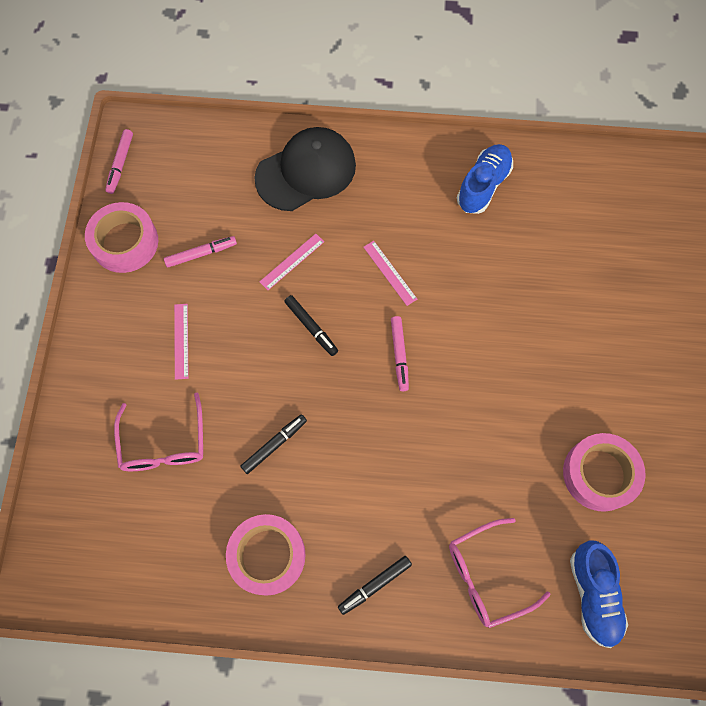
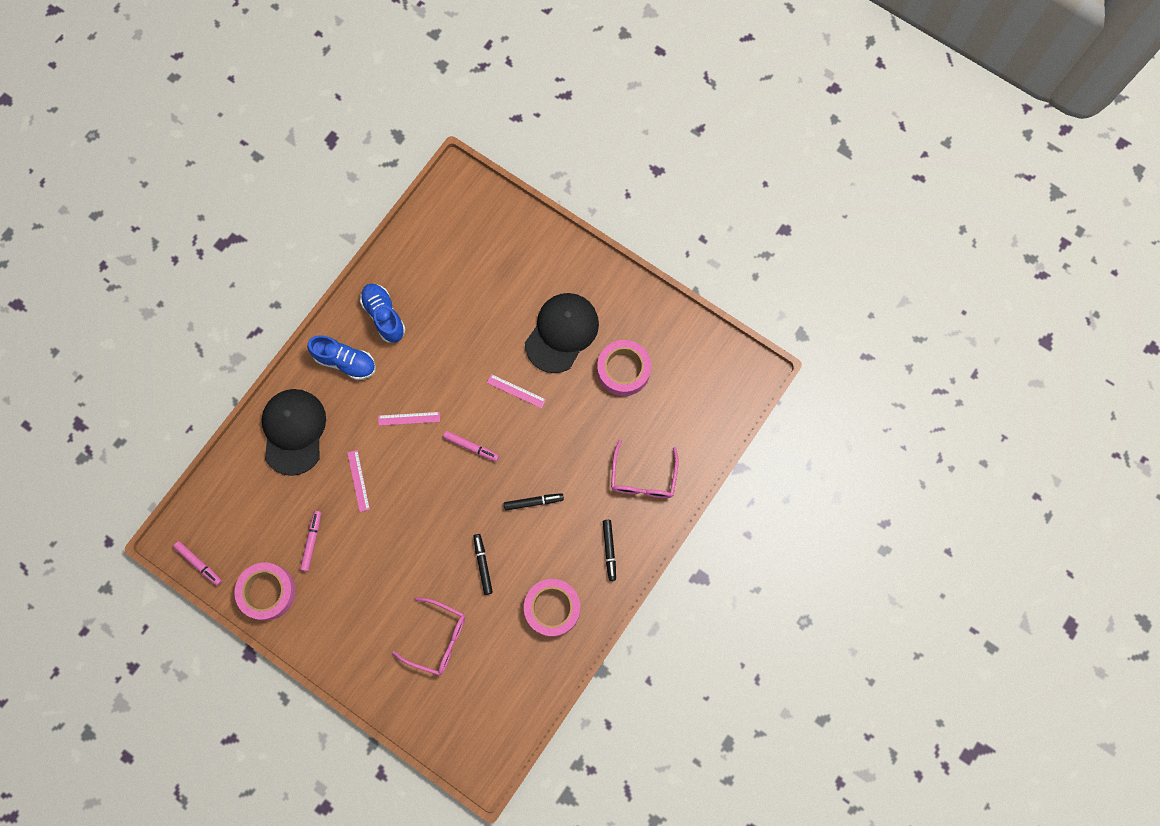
camera: 60 degrees left, 5 degrees up
(181, 341) = (370, 589): pink ruler -> pink ruler (516, 391)
(311, 327) = (415, 494): black marker -> black marker (533, 502)
(593, 377) = (562, 333): none -> black cap
(593, 595) = (690, 421): blue shoe -> blue shoe (345, 362)

